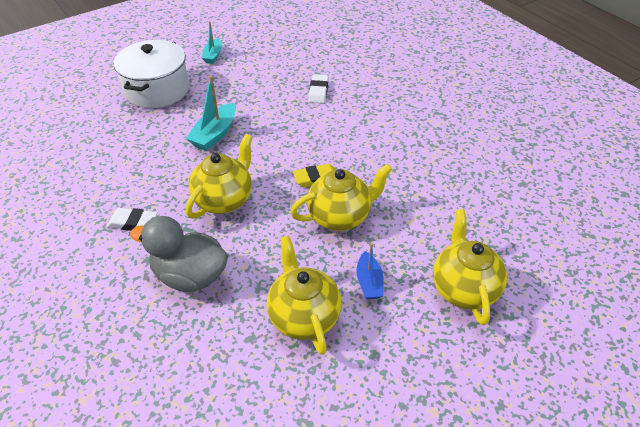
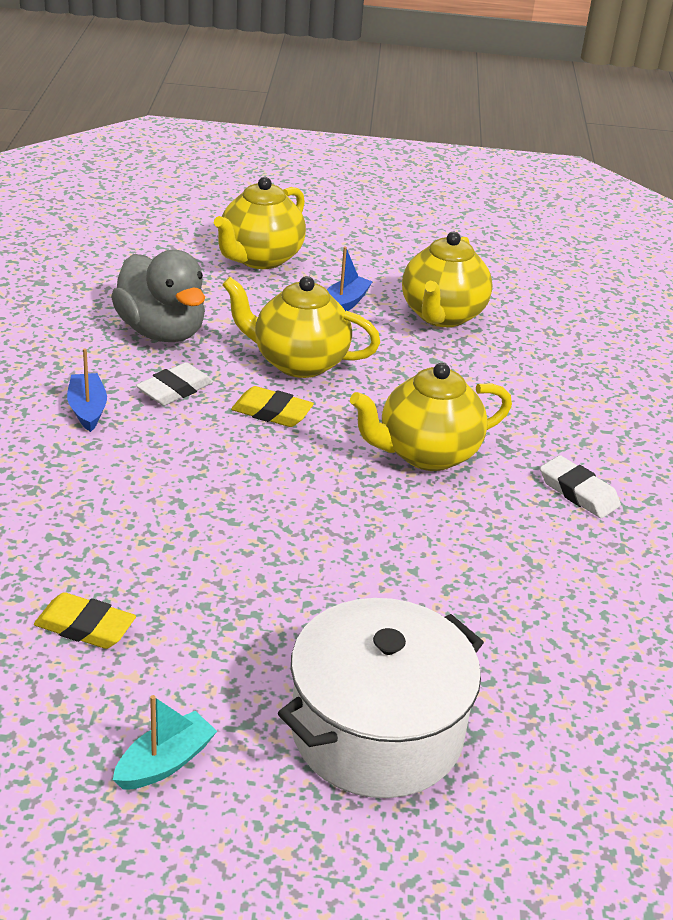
camera: 145 degrees left, 10 degrees down
(190, 276) = (538, 400): grey duck -> grey duck (162, 332)
(215, 134) = (350, 557): turquoise boat -> none
(277, 70) = (85, 627): none -> yellow eraser
(318, 91) = (80, 533): white eraser -> white eraser (175, 390)
(388, 133) = (87, 409): none -> blue boat

